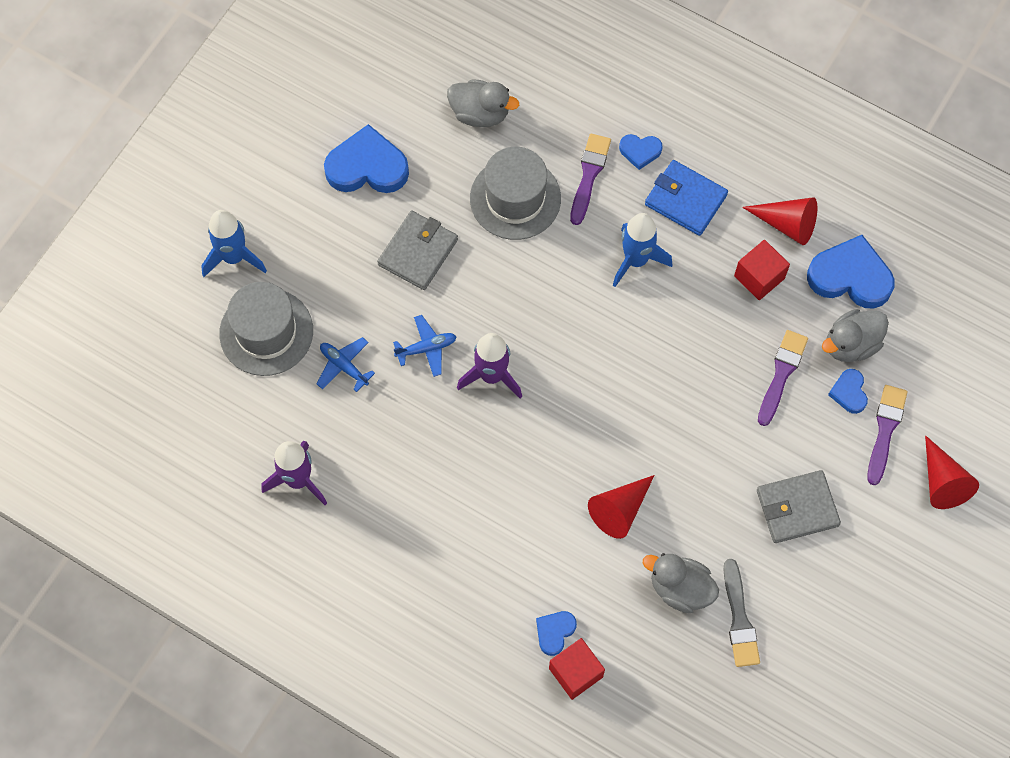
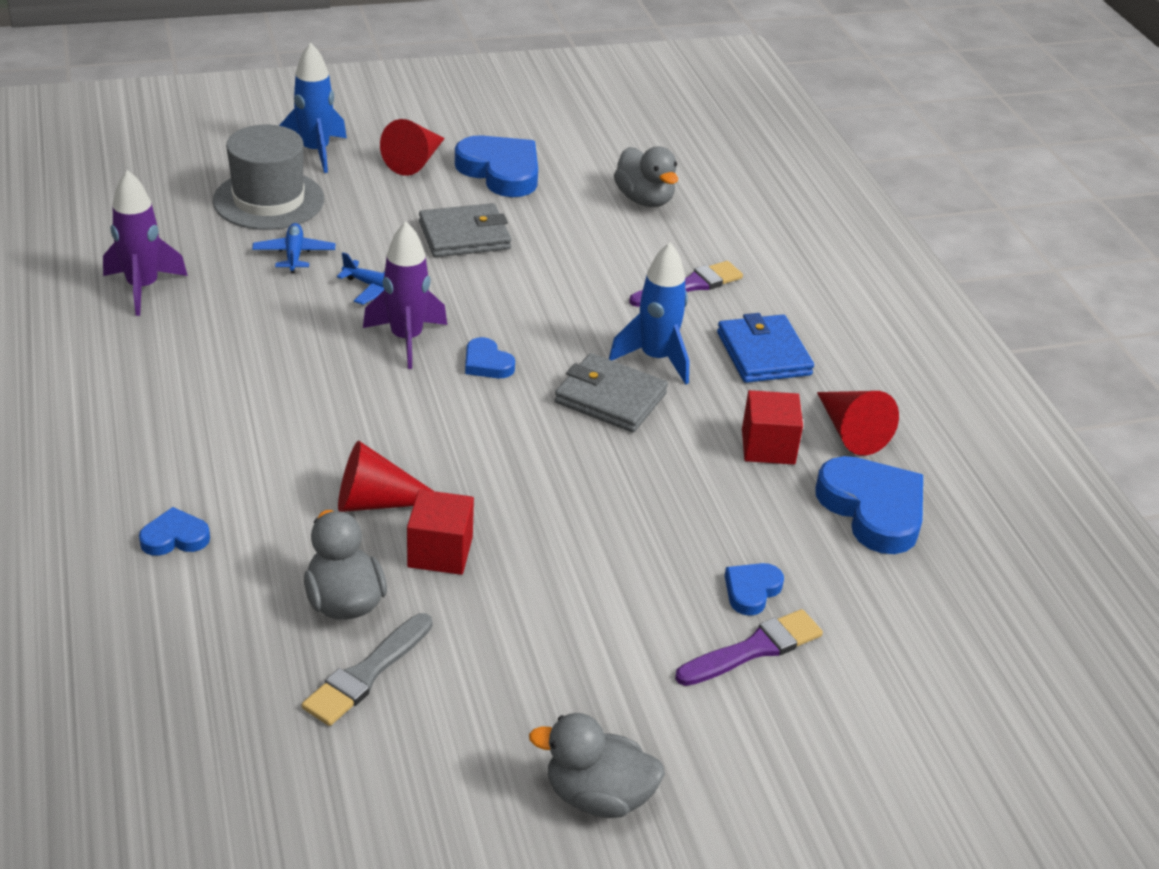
camera: 40 degrees right, 30 degrees down
(515, 198) = (599, 258): grey hat -> none
(575, 672) = (143, 581): red cube -> red cube (440, 552)
(640, 151) = (761, 301): blue heart -> blue heart (487, 363)
(781, 374) = (694, 526): purple brush -> none
(797, 508) = (562, 636): grey wallet -> grey wallet (610, 398)
(851, 344) = (805, 557): grey duck -> grey duck (598, 796)
(942, 481) = (767, 742): red cone -> red cone (415, 161)

